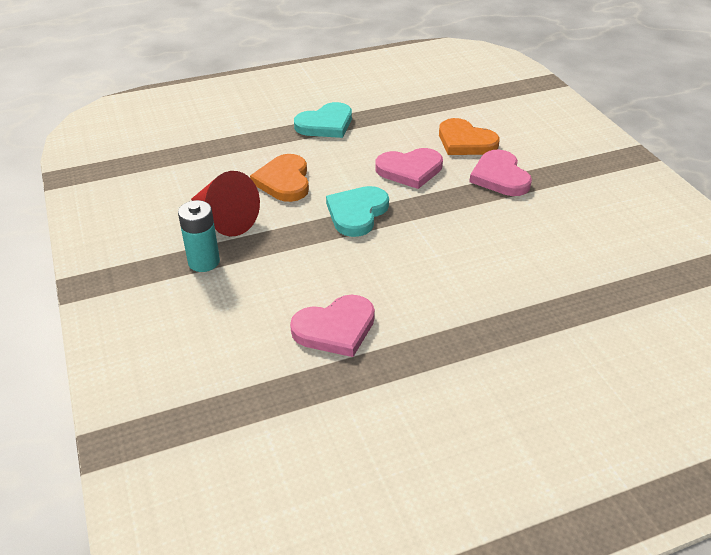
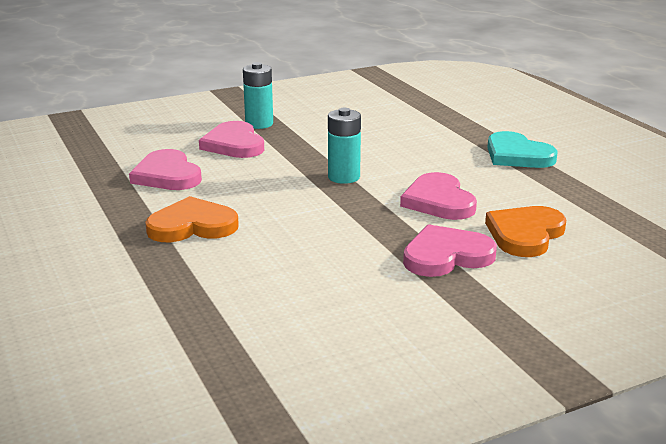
camera: 85 degrees right, 15 degrees down
(224, 220) = (321, 126): red cone -> none
(259, 280) = (234, 144): none -> pink heart
(284, 181) = (392, 143): orange heart -> orange heart (192, 226)
(357, 213) = (344, 177): turquoise heart -> turquoise battery

